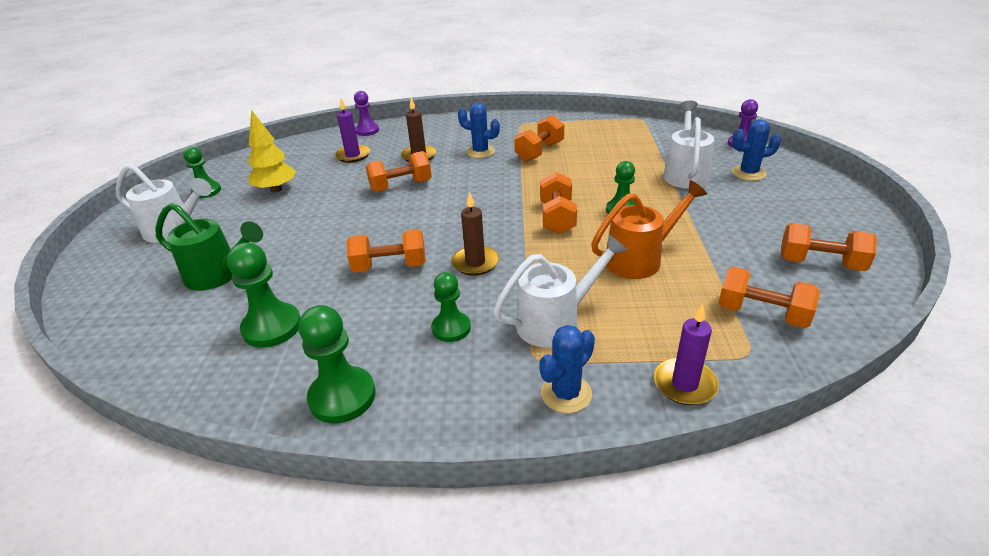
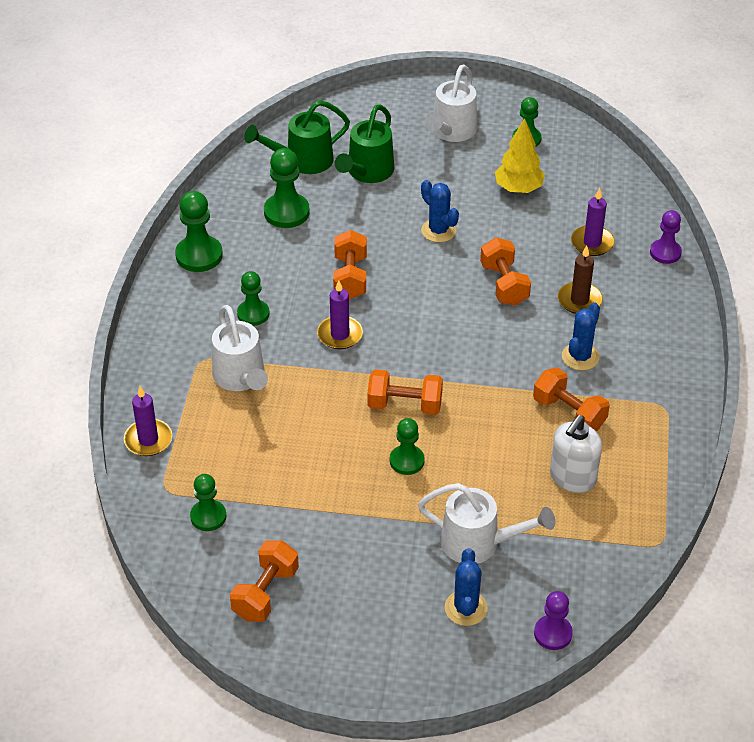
camera: 95 degrees right, 10 degrees up
(176, 327) = (302, 161): none -> green watering can
(475, 263) = (340, 335): brown candle -> purple candle
(566, 394) = (162, 371): blue cactus -> blue cactus (438, 231)
(601, 147) = (572, 478): none -> white soap dispenser
(640, 259) = (312, 454): orange watering can -> none
(762, 314) = (208, 516): orange dumbbell -> green pawn

